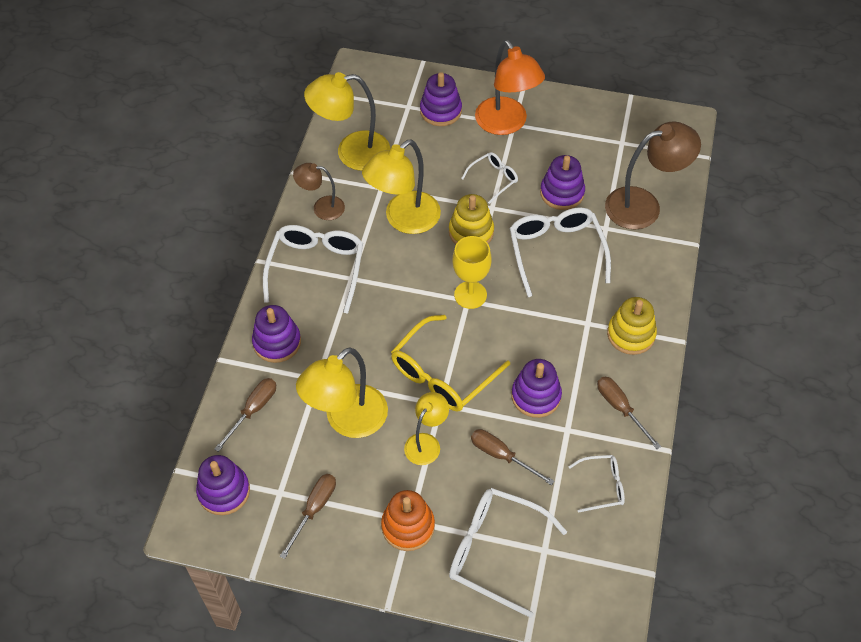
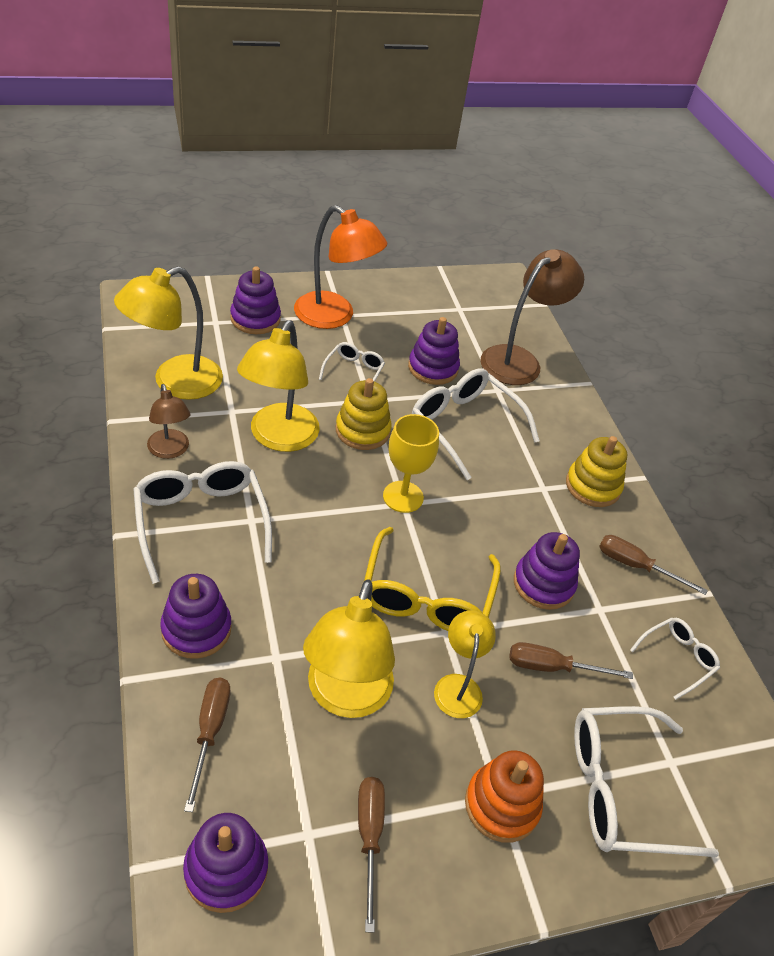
camera: 35 degrees left, 10 degrees down
(322, 207) = (170, 451): brown lamp -> brown lamp turned 90 degrees counterclockwise

